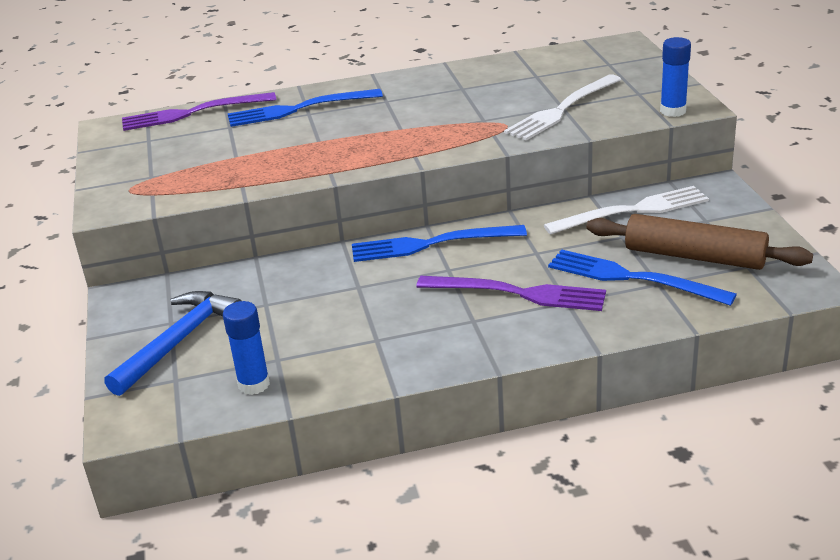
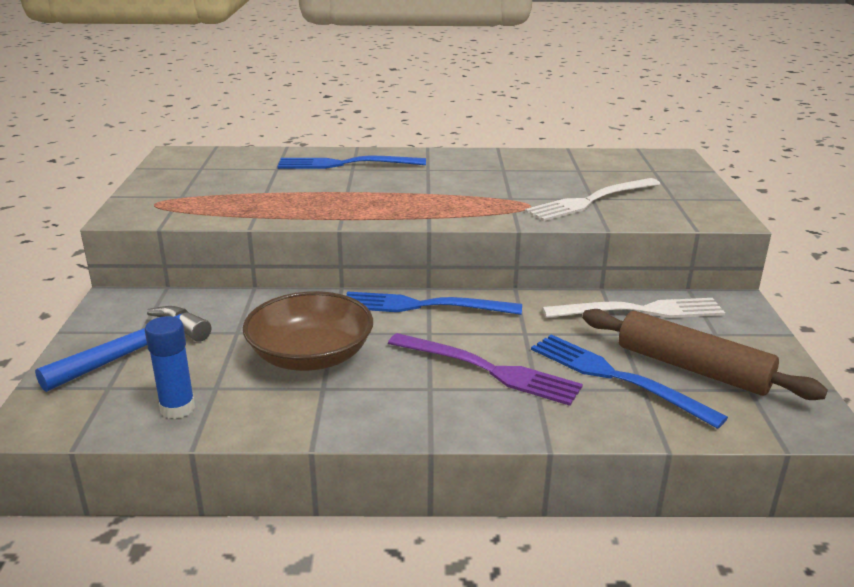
camera: 10 degrees right, 5 degrees down
(191, 113) = (251, 153): purple fork -> none
(349, 313) = (310, 356): none -> brown bowl
(673, 111) = (704, 219): blue glue stick -> none

